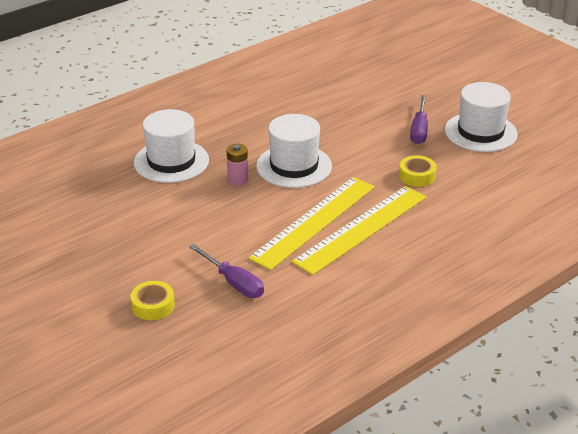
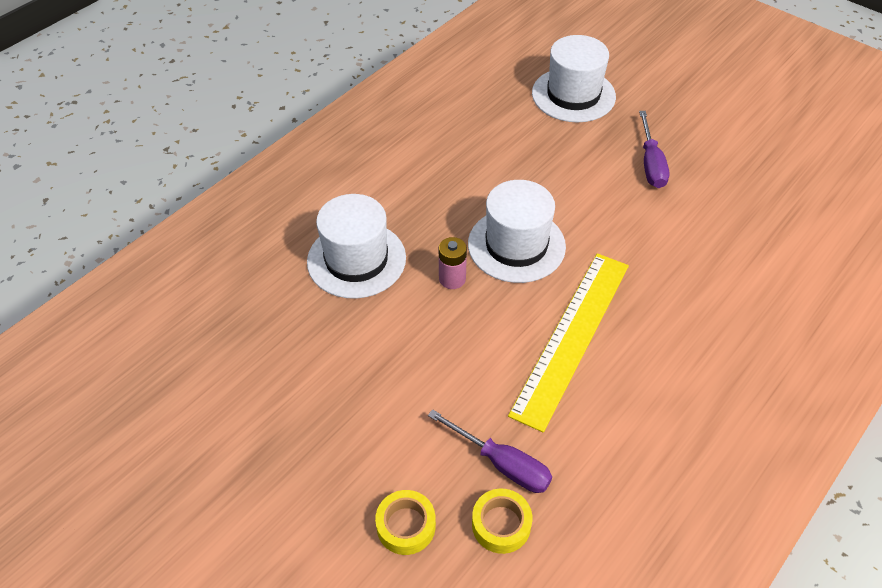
camera: 10 degrees left, 15 degrees up
(361, 229) = (636, 340): yellow ruler -> none
(417, 176) = (674, 239): yellow tape -> yellow tape (501, 524)
(480, 132) = (725, 157): white hat -> white hat (573, 95)

